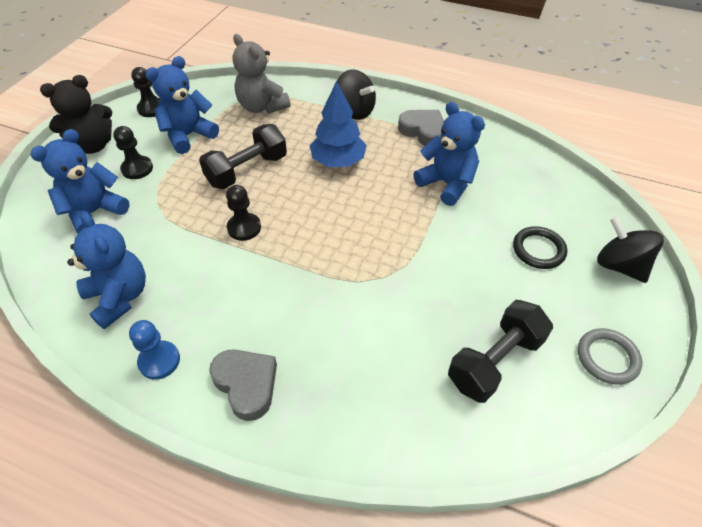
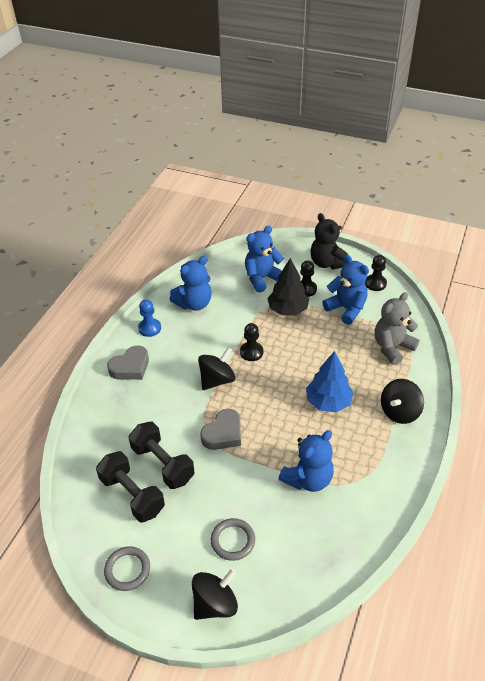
camera: 90 degrees right, 5 degrees down
(94, 212) = (262, 278): blue teddy bear -> blue teddy bear turned 75 degrees counterclockwise
(172, 188) = (288, 310): none -> black tree
(247, 170) = (310, 347): black dumbbell -> black dumbbell (163, 464)
(290, 266) = (217, 380): none -> black spinning top
(423, 131) = (379, 465): grey heart -> grey heart (223, 434)
(538, 250) = (233, 540): black ring -> grey ring

